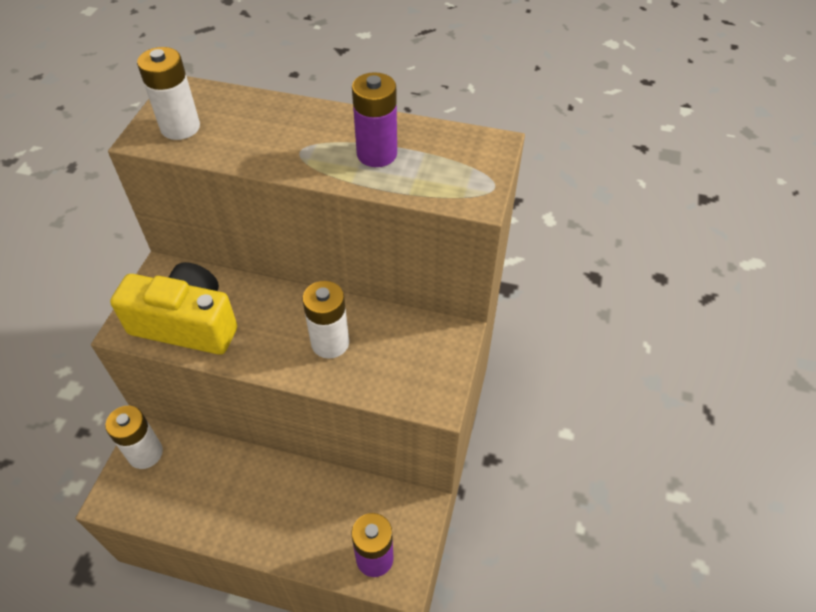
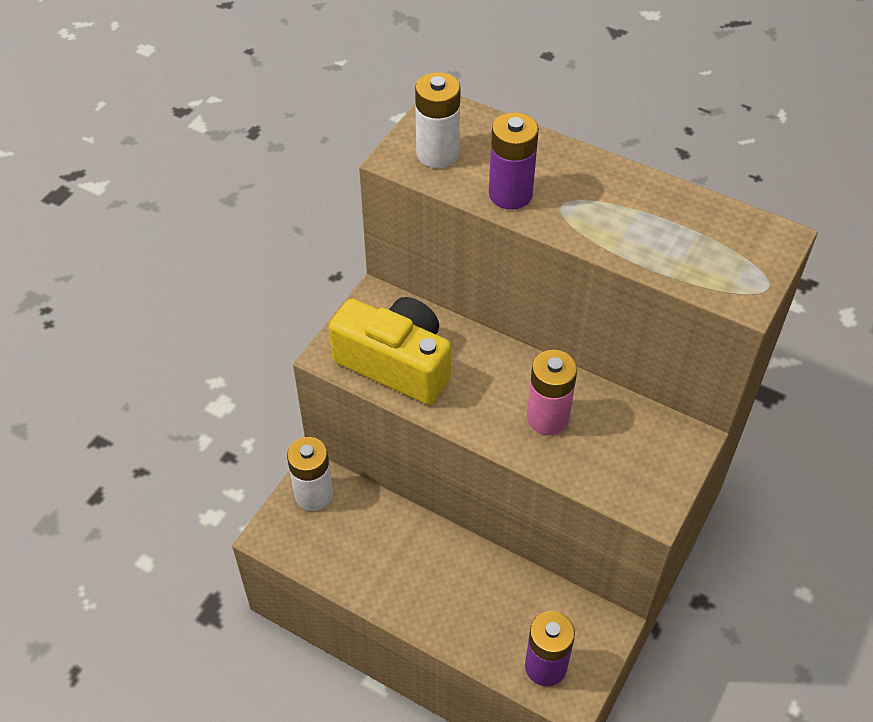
camera: 15 degrees right, 0 degrees up
(330, 343) = (547, 418): white battery -> pink battery
(377, 154) = (645, 224): purple battery -> purple battery (510, 194)

